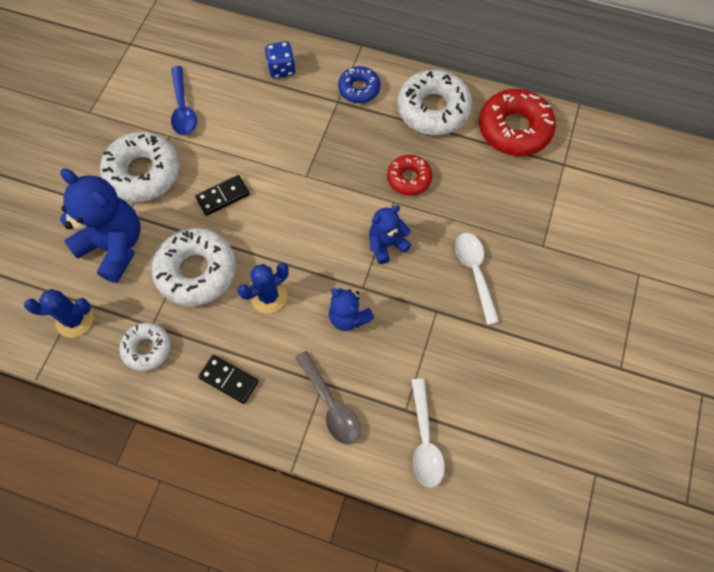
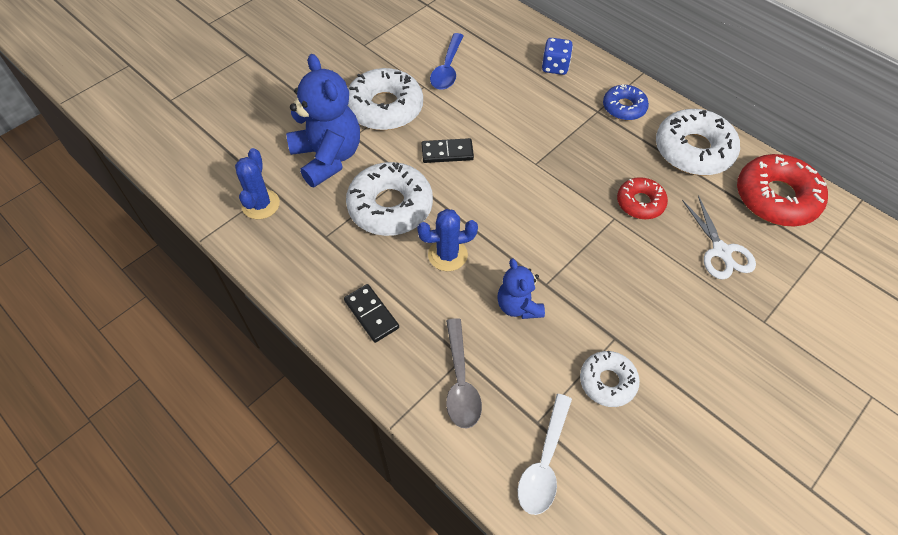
camera: 25 degrees right, 10 degrees down
(74, 320) = (260, 204): blue cactus -> blue cactus turned 75 degrees clockwise
(147, 348) = (310, 255): white donut -> white donut (607, 382)
(386, 244) = (589, 254): blue teddy bear -> none
(474, 272) = (674, 317): white spoon -> none
(489, 197) = (721, 251): none -> white scissors

